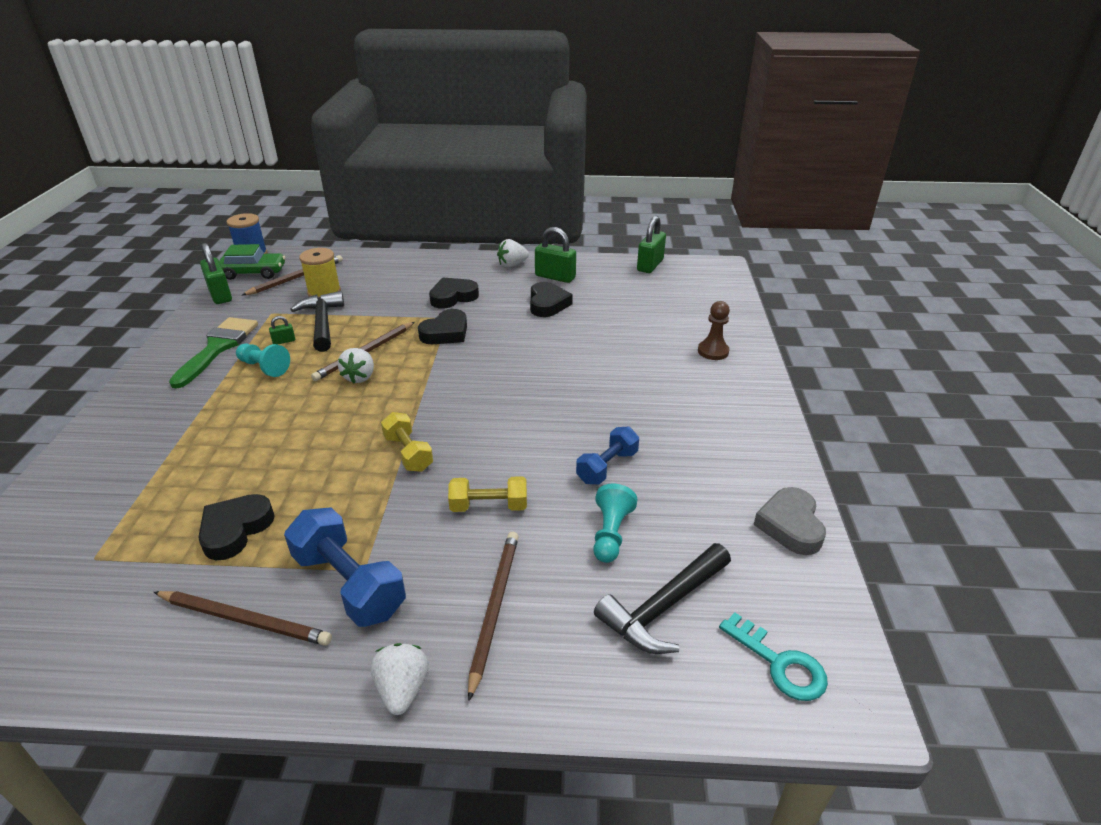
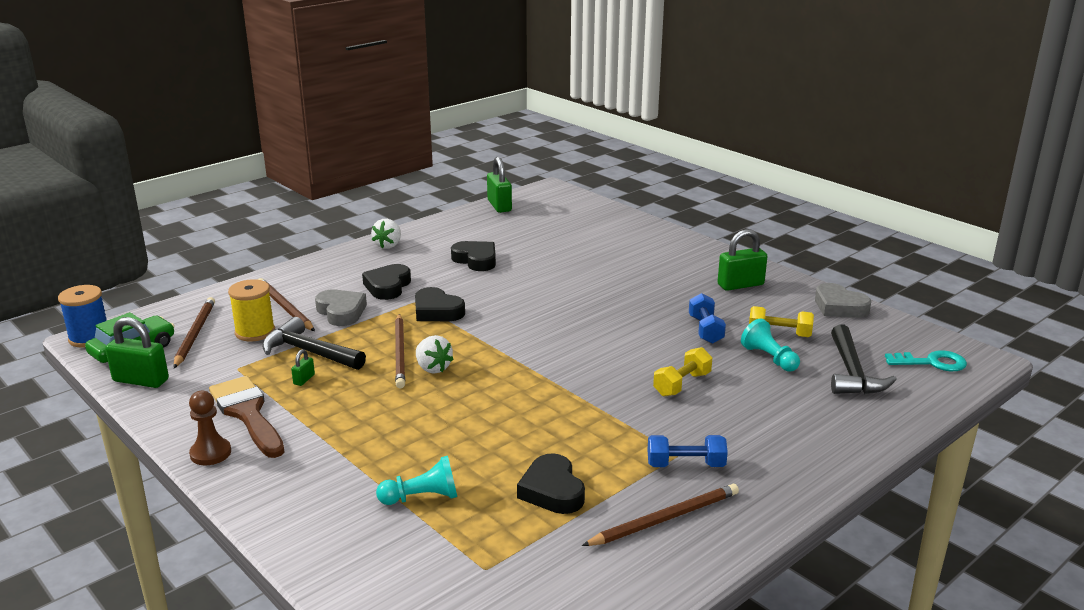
camera: 45 degrees left, 10 degrees down
(218, 348) = (247, 413): green brush -> brown brush
(264, 367) = (331, 403): turquoise pawn -> turquoise pawn (422, 497)
(349, 584) = (685, 465): blue dumbbell -> blue dumbbell, size x0.63
(392, 302) = (341, 312): none -> grey heart
(402, 689) = (810, 481): white strawberry -> none
(408, 453) = (573, 388): yellow dumbbell -> yellow dumbbell (779, 334)
(446, 333) = (437, 311): black heart -> black heart turned 135 degrees clockwise
(494, 608) = (781, 423): brown pencil -> brown pencil (285, 307)
(555, 277) = (442, 240): green padlock -> green padlock (740, 285)
(713, 351) = (644, 242): brown pawn -> brown pawn (210, 453)

